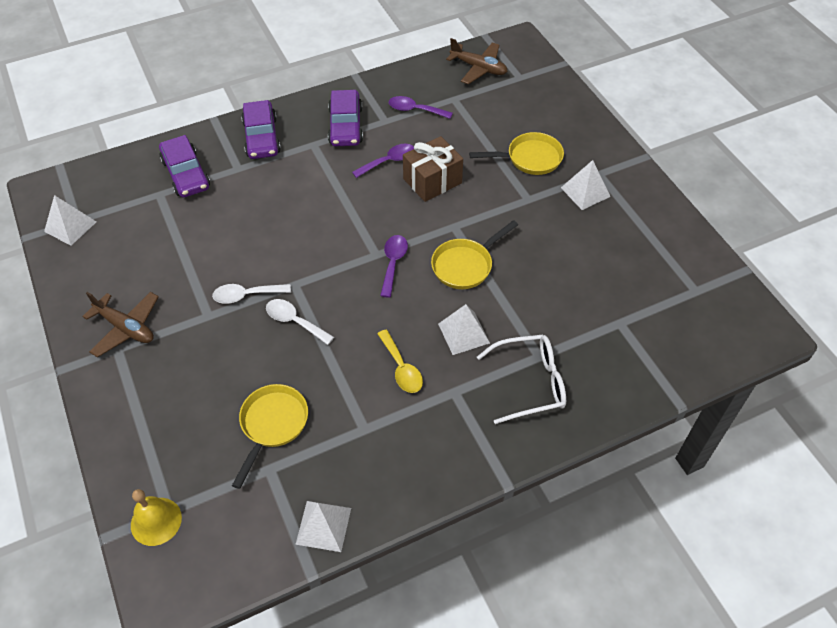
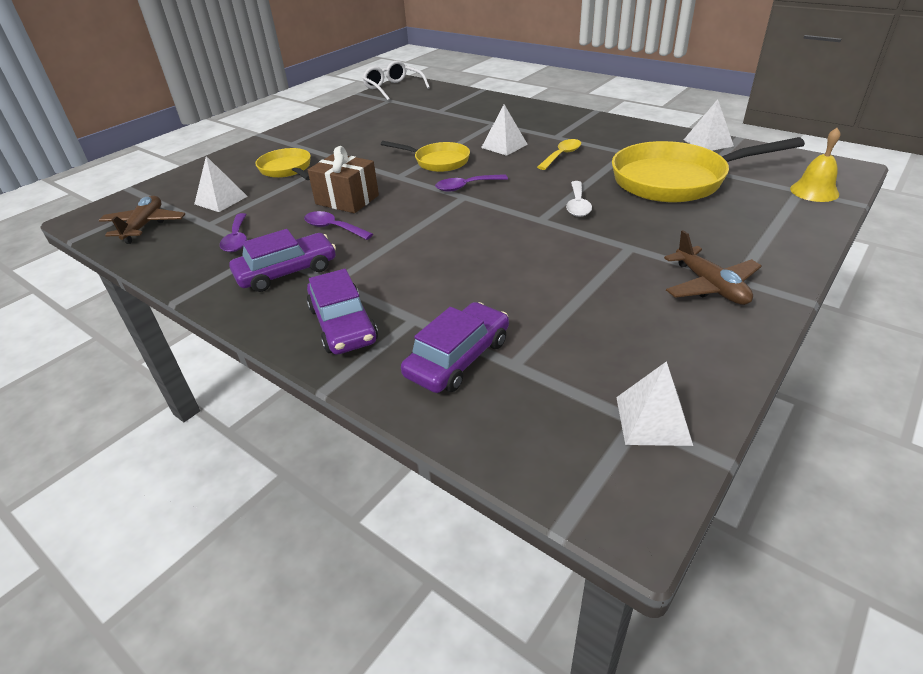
camera: 115 degrees left, 15 degrees down
(126, 328) = (710, 286): brown plane -> brown plane turned 150 degrees clockwise
(246, 295) = (582, 237): white spoon -> none
(261, 137) = (343, 324): purple car -> purple car turned 105 degrees clockwise
(272, 425) = (676, 180): yellow pan -> yellow pan, size x1.80
(529, 383) = (518, 120): white glasses -> white glasses (393, 88)
(585, 192) = (316, 143): white pyramid -> white pyramid (221, 200)

